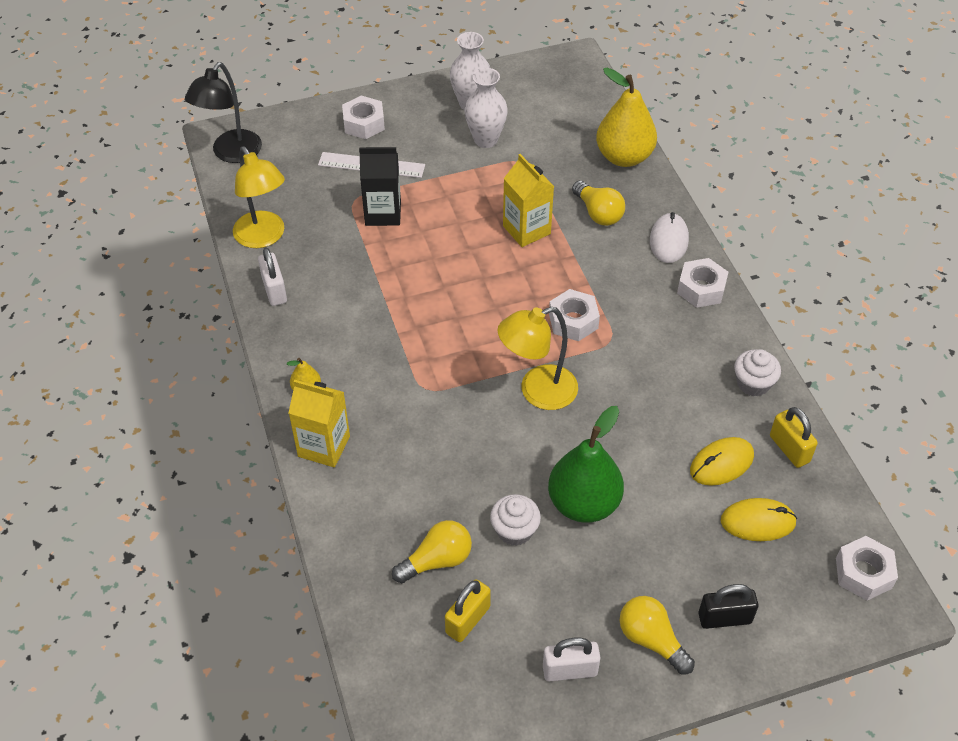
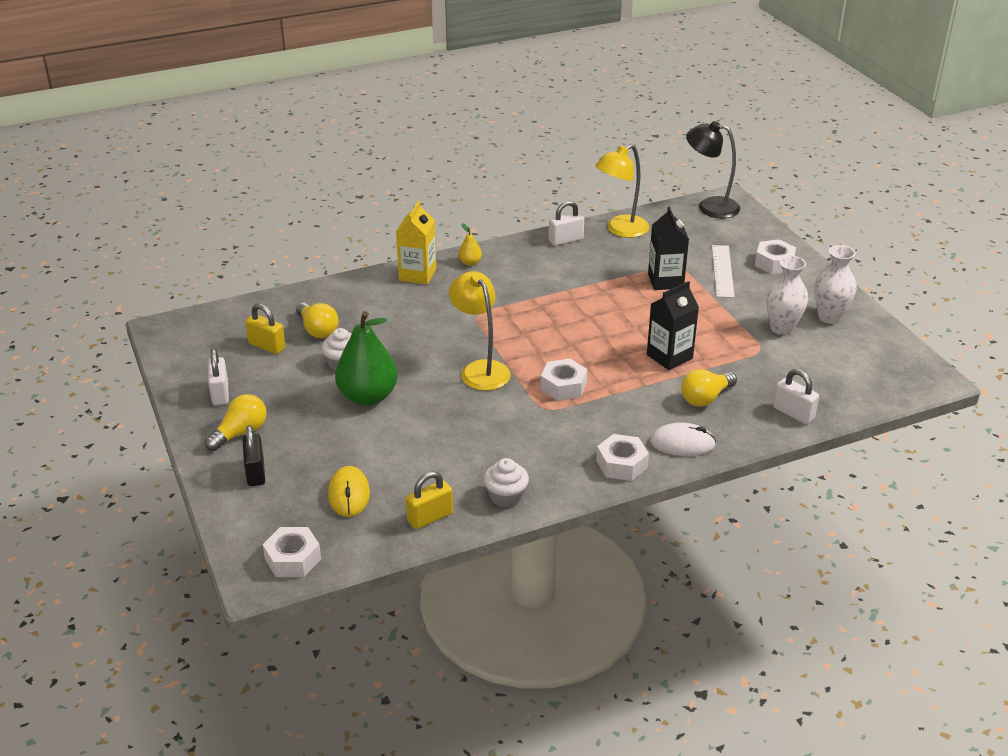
camera: 85 degrees right, 15 degrees down
(526, 230) = (669, 356): yellow carton -> black carton
(624, 157) = (793, 413): yellow pear -> white padlock
(721, 463) = (411, 474): yellow mouse -> none

